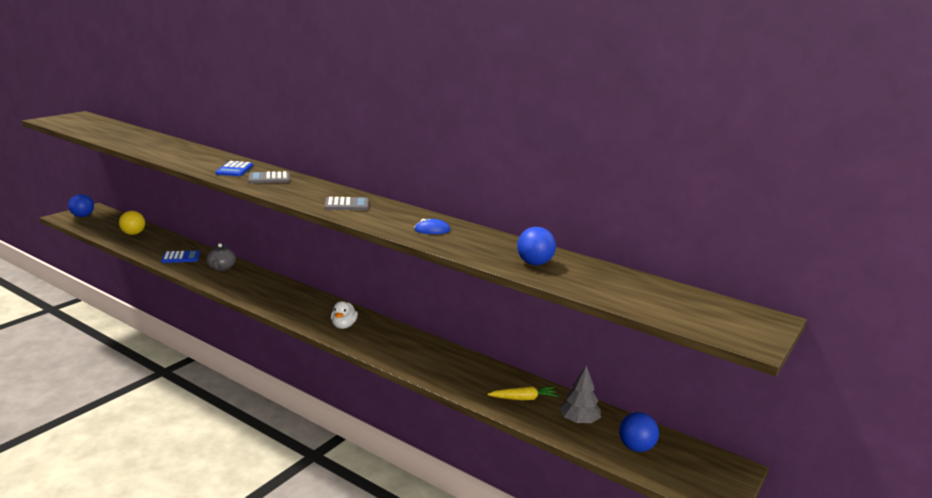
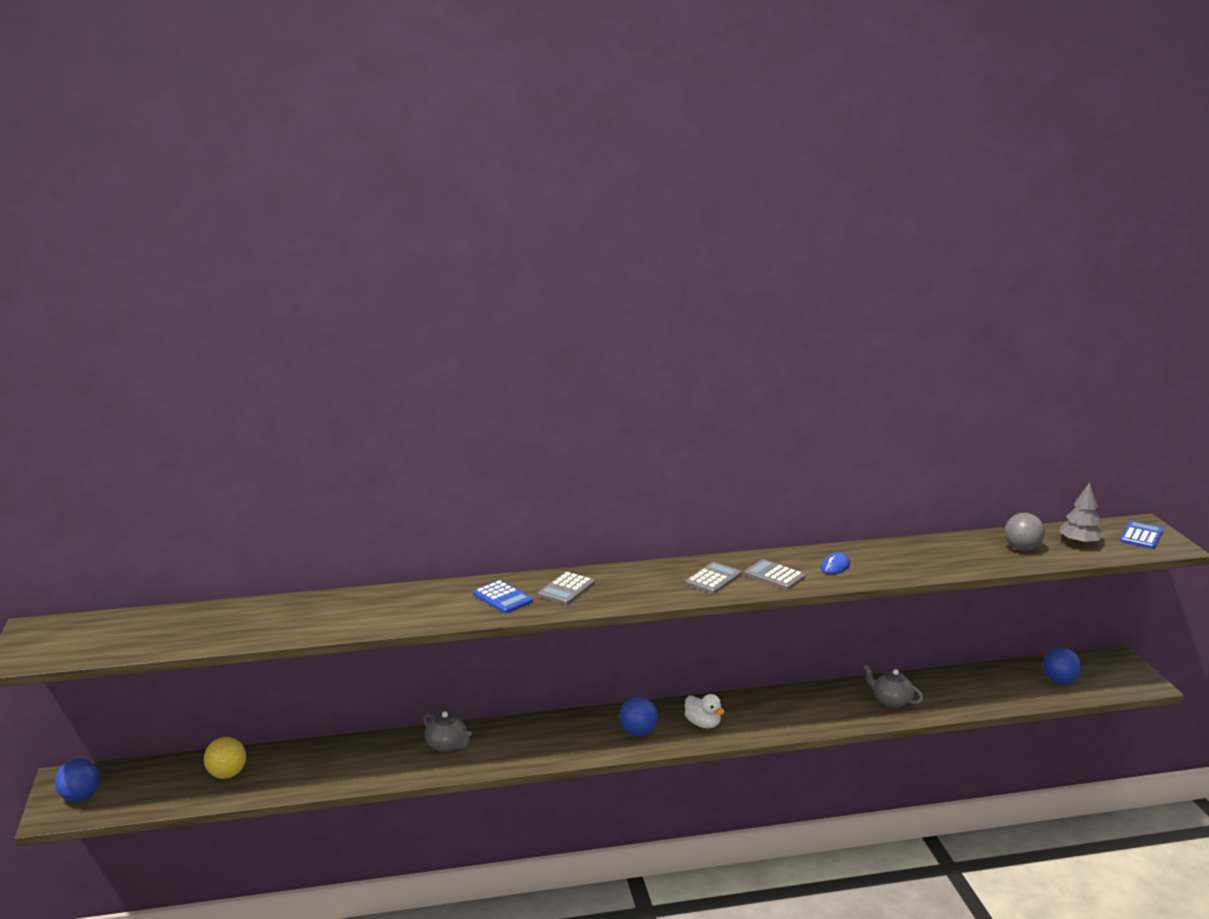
camera: 45 degrees left, 0 degrees up
(181, 257) = (371, 763): blue calculator -> blue calculator (1141, 536)
(383, 218) = (774, 575): none -> grey calculator
(477, 381) = (891, 701): none -> grey teapot
(524, 399) = (943, 693): yellow carrot -> none
(534, 263) = (962, 556): blue ball -> blue ball (638, 732)
(579, 420) = (1000, 685): grey tree -> grey tree (1079, 543)
(597, 280) = (1022, 548): none -> grey ball

